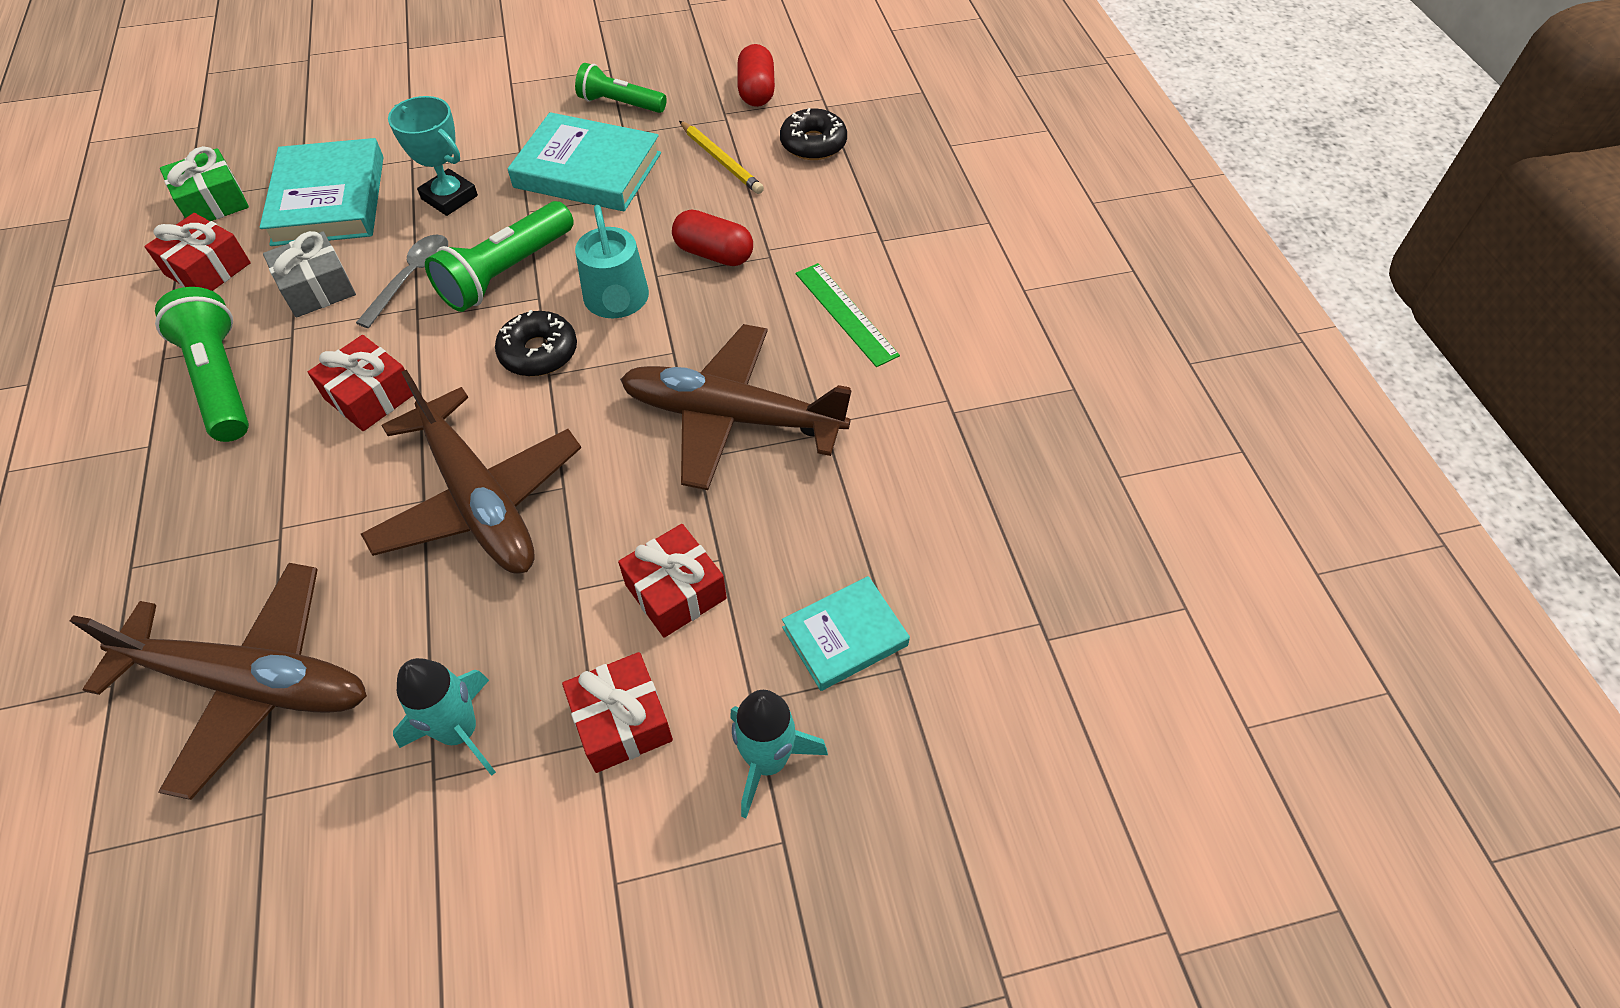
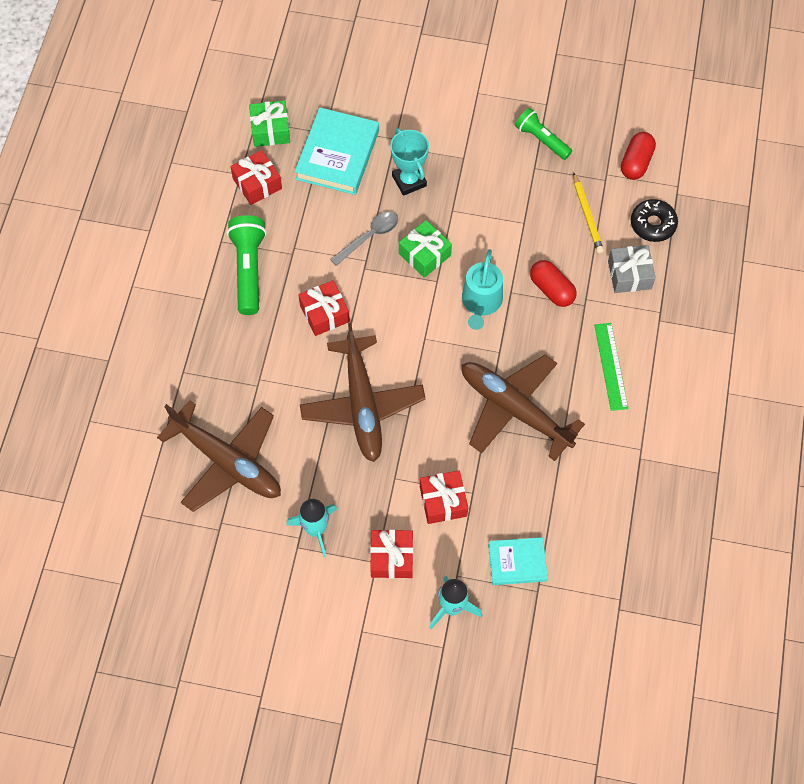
camera: 25 degrees right, 10 degrees up
(317, 288) = (314, 223): grey gift -> grey gift (629, 275)
(506, 272) = (425, 254): green flashlight -> green gift
(539, 352) = (424, 321): black donut -> none
(588, 170) = (500, 191): turquoise book -> none

